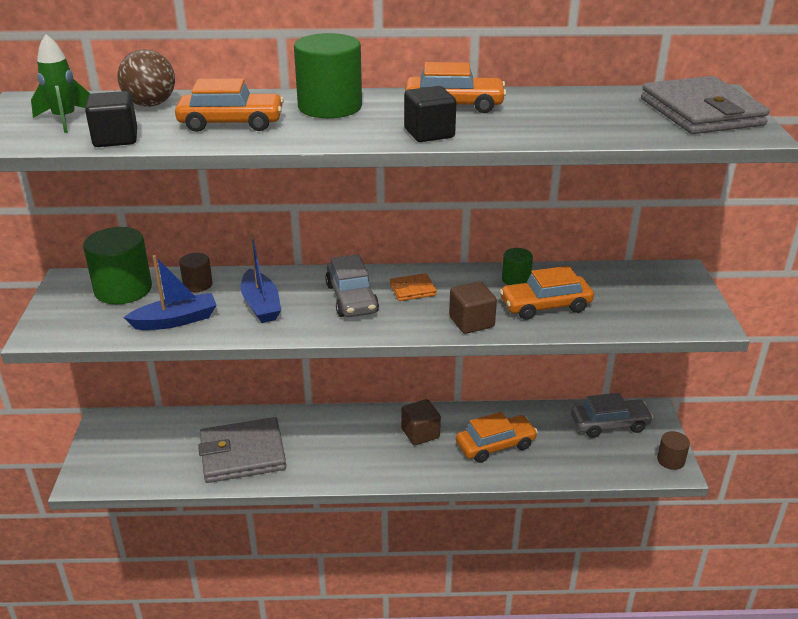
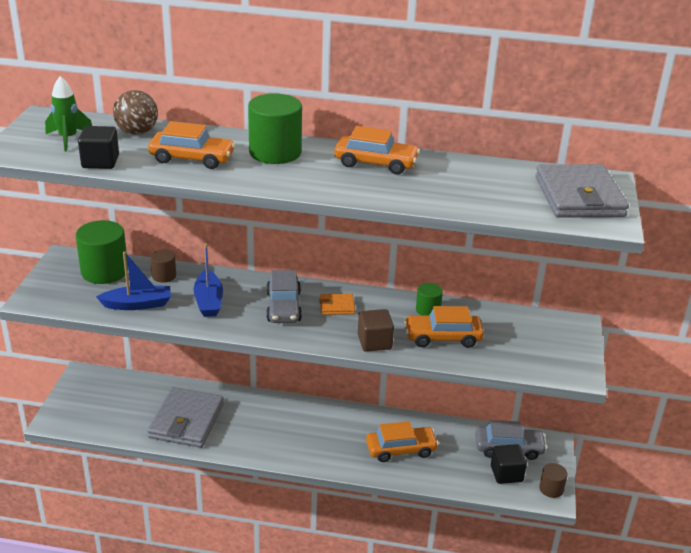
camera: 10 degrees right, 0 degrees up
(242, 454) = (186, 421): grey wallet -> grey wallet turned 75 degrees counterclockwise
(420, 433) = (339, 428): brown cube -> none
(429, 133) = (342, 188): black cube -> black cube (506, 474)

